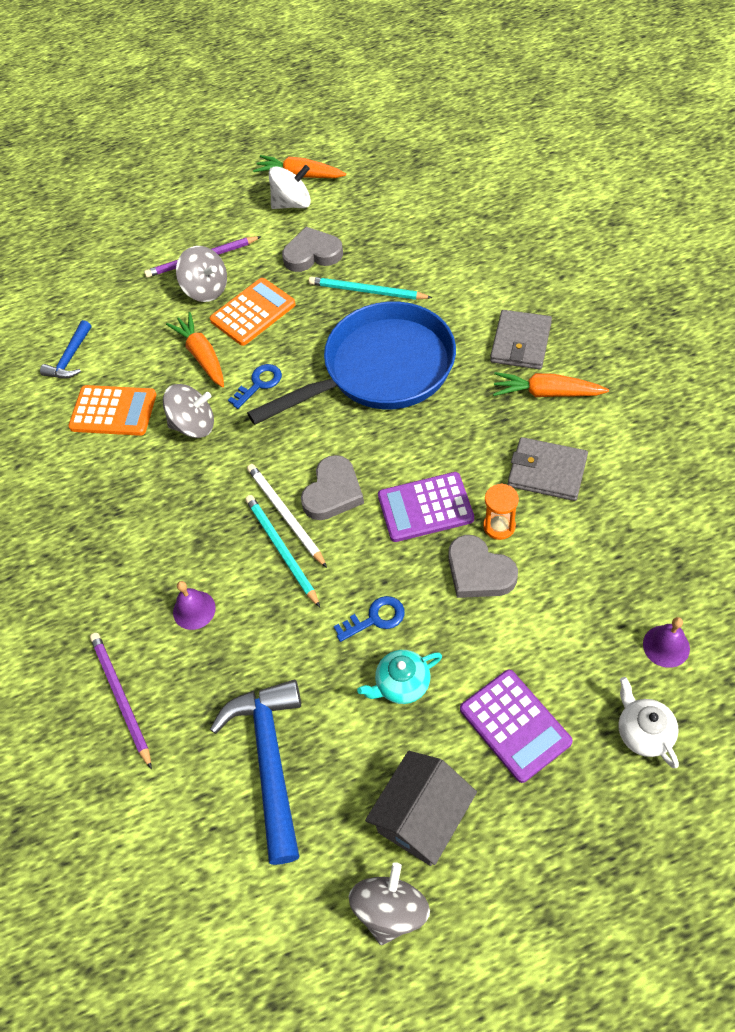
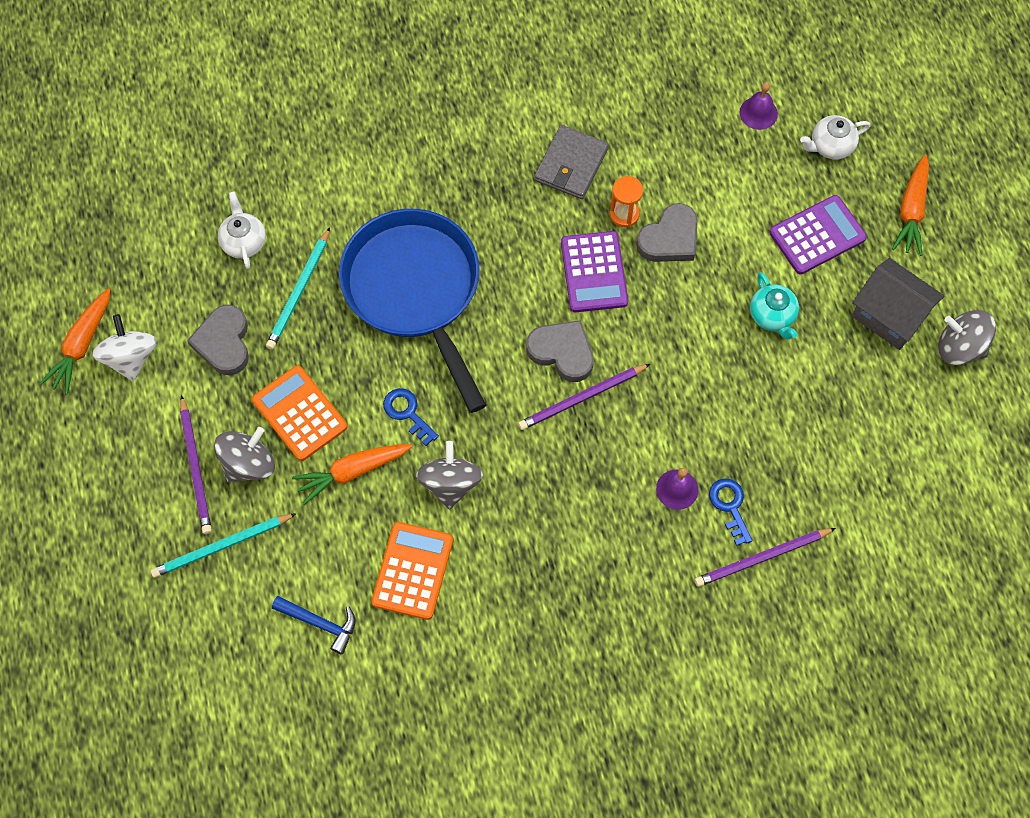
camera: 90 degrees left, 10 degrees up
(270, 760) = (833, 429): blue hammer -> none
(281, 550) = (621, 405): turquoise pencil -> turquoise pencil (221, 546)
(285, 515) = (581, 398): white pencil -> purple pencil
(375, 618) = (706, 329): blue key -> blue key (730, 506)
(408, 248) = (244, 242): none -> white teapot
(520, 342) = (409, 157): grey wallet -> none
(546, 393) = (478, 147): orange carrot -> orange carrot (911, 211)

